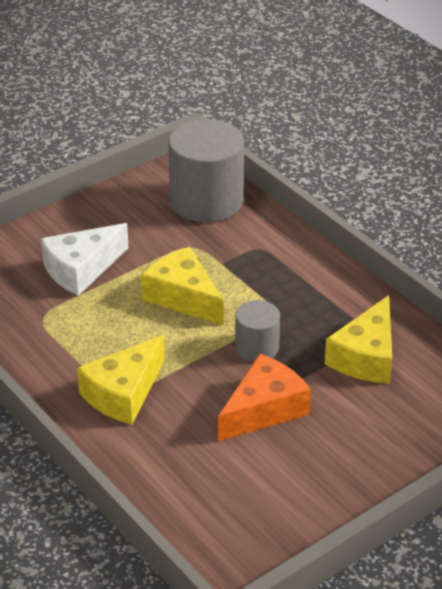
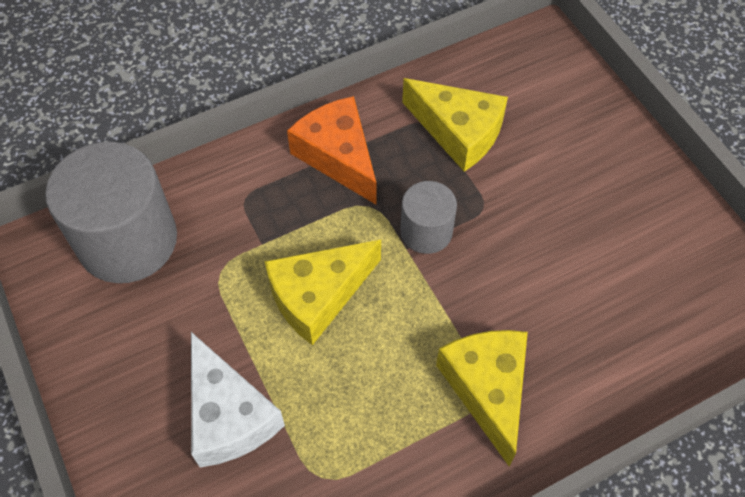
camera: 80 degrees left, 20 degrees up
(123, 393) = (487, 389): yellow cheese -> yellow cheese turned 150 degrees counterclockwise
(264, 409) = (531, 241): orange cheese -> orange cheese (338, 156)

